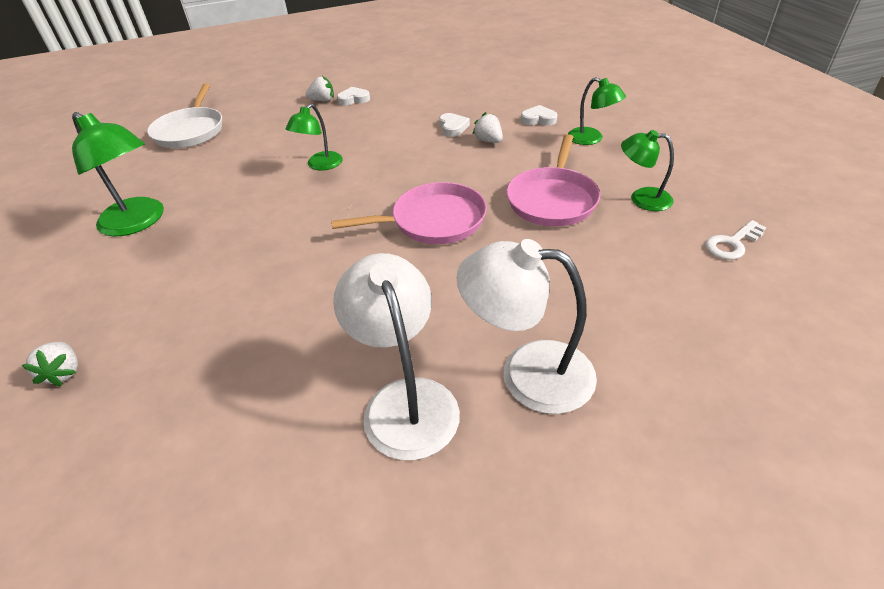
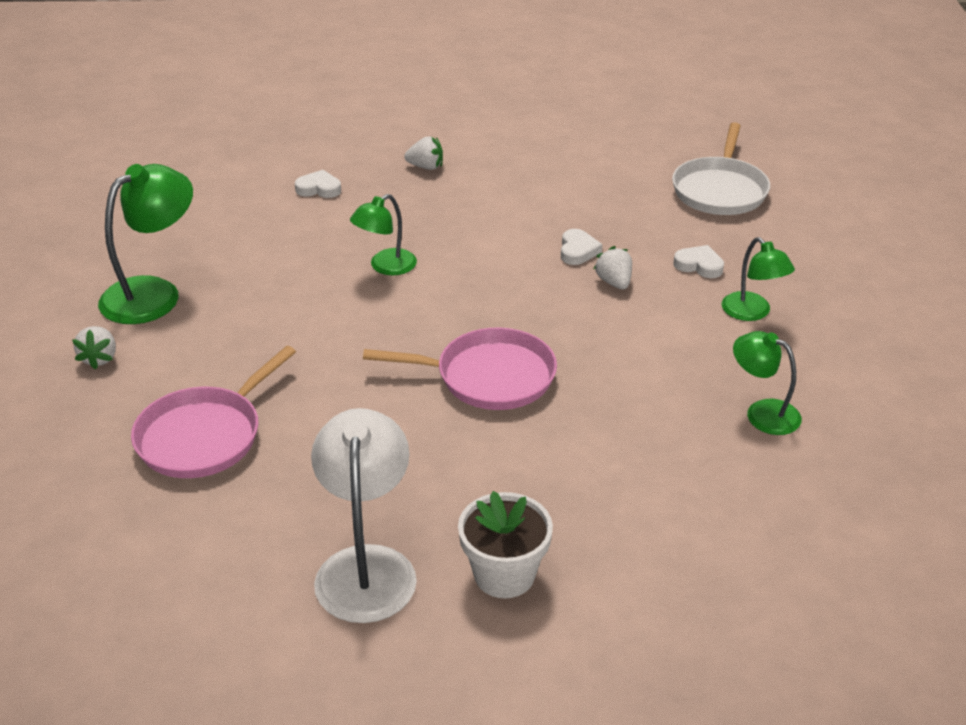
camera: 15 degrees right, 5 degrees down
(64, 372) = (46, 447): white strawberry -> white strawberry (99, 358)
(139, 222) = (153, 293): green lamp -> green lamp turned 105 degrees counterclockwise
(190, 131) = (244, 177): white pan -> white pan (720, 190)
(354, 99) = (467, 175): white heart -> white heart (319, 189)
(527, 373) = (504, 574): white lamp -> white flower pot
(552, 200) = (648, 386): pink pan -> pink pan (204, 436)
(732, 244) = (833, 499): white key -> none

